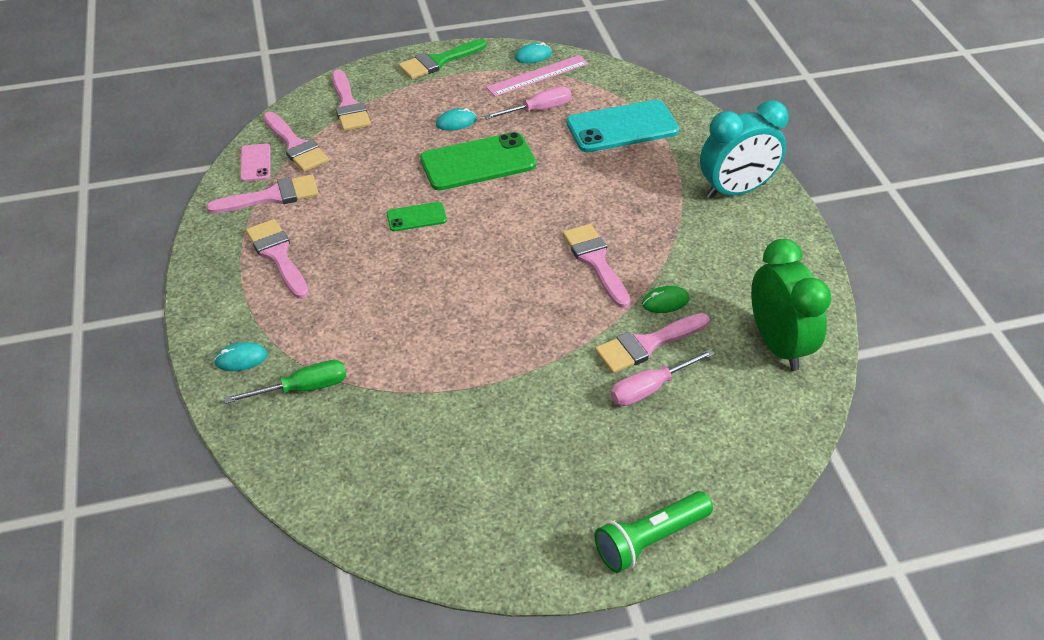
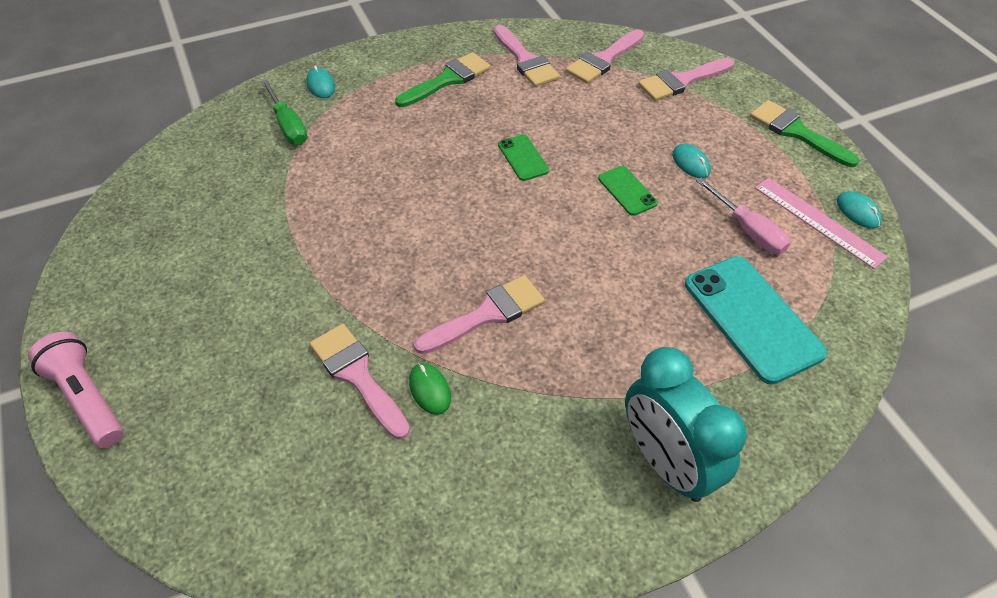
camera: 80 degrees right, 5 degrees up
(255, 163) = (569, 41): pink phone -> none
(278, 255) = (448, 79): pink brush -> green brush
(478, 162) = (627, 191): green phone -> green phone, size x0.50
(650, 388) = (290, 384): pink screwdriver -> none
(650, 539) = (87, 399): green flashlight -> pink flashlight
(778, 345) = (367, 524): green clock -> none

